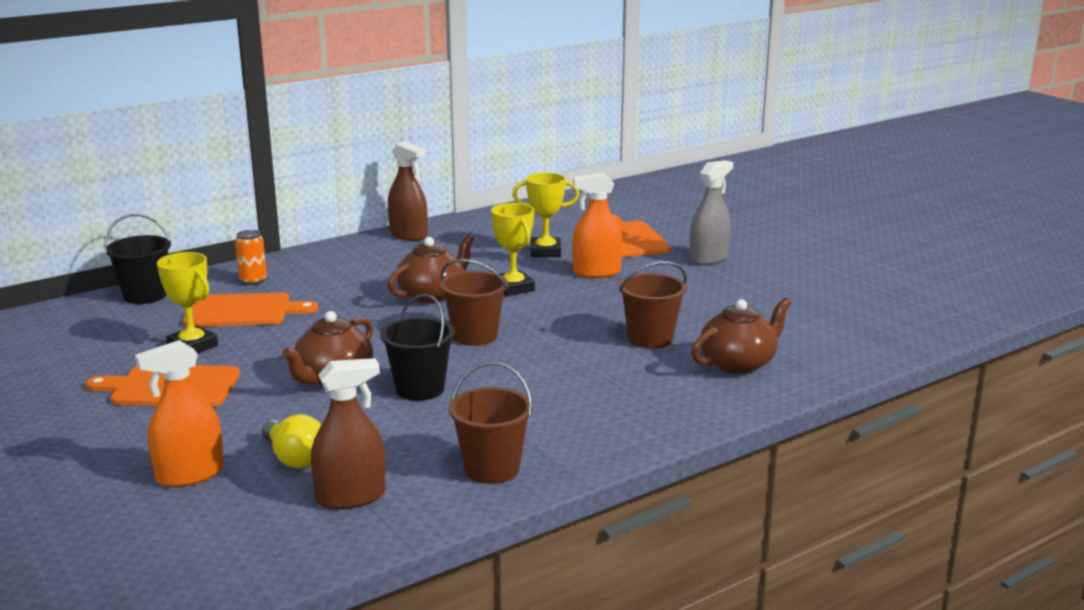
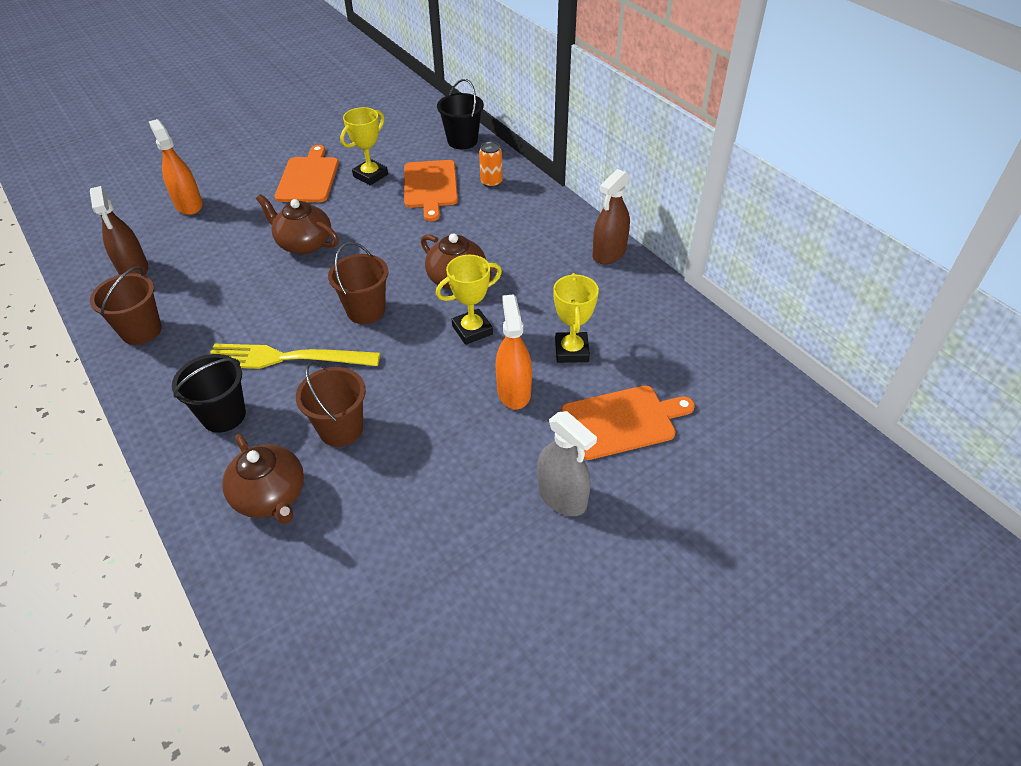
camera: 90 degrees right, 25 degrees up
(294, 458) = (192, 241): yellow light bulb -> none
(420, 389) = (275, 287): black bucket -> black bucket (224, 415)
(549, 372) = (286, 358): none -> yellow fork

